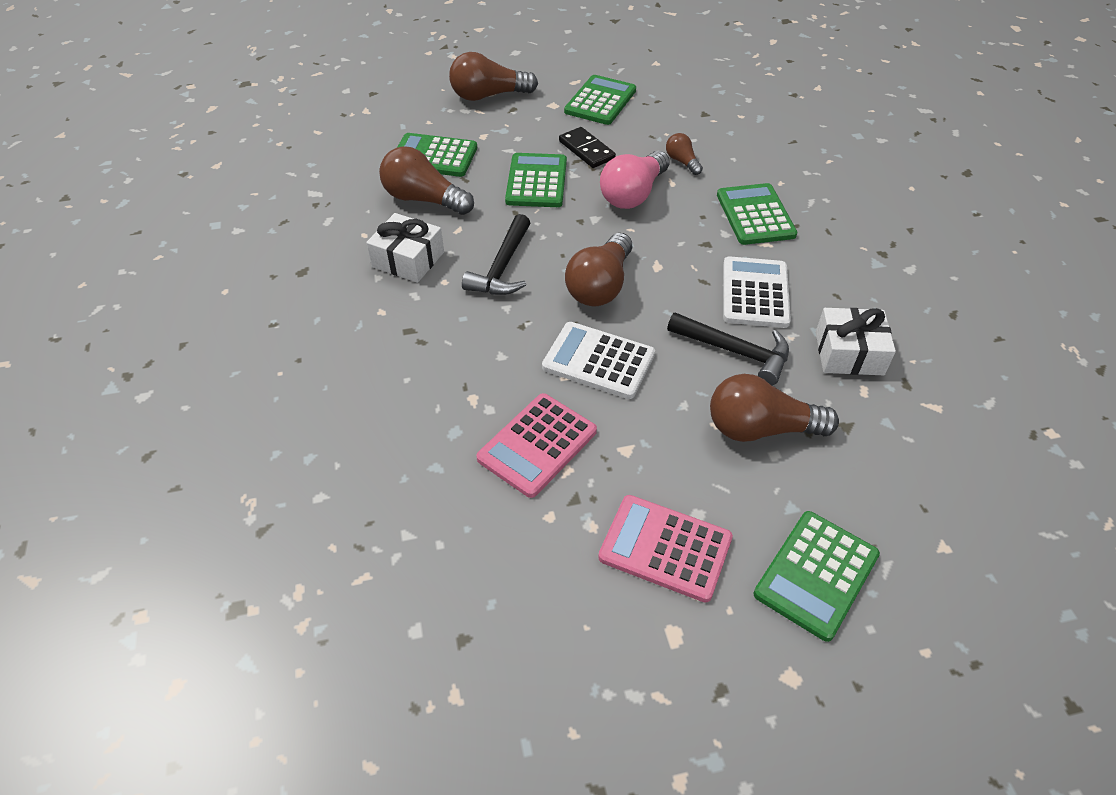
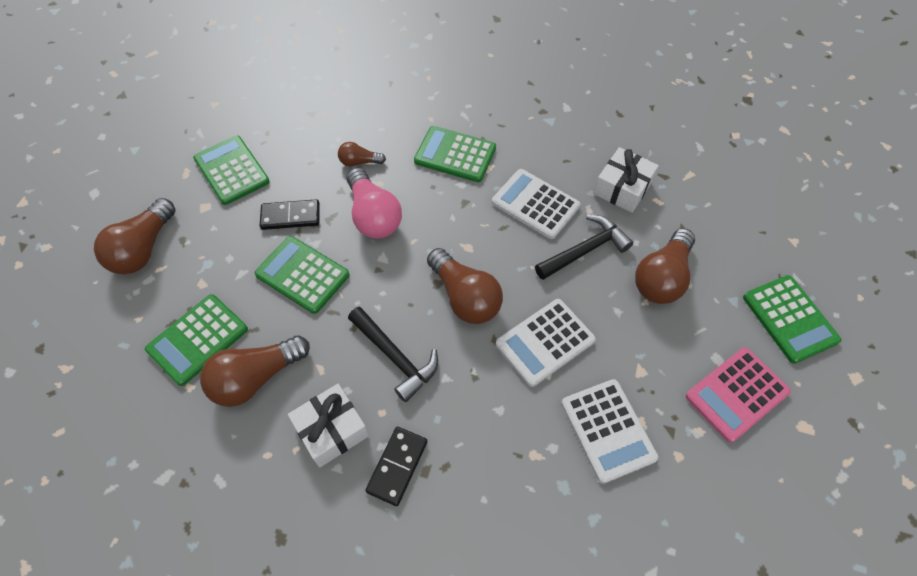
camera: 60 degrees left, 10 degrees up
(402, 311) = (397, 466): none -> black domino
(537, 445) = (607, 430): pink calculator -> white calculator

